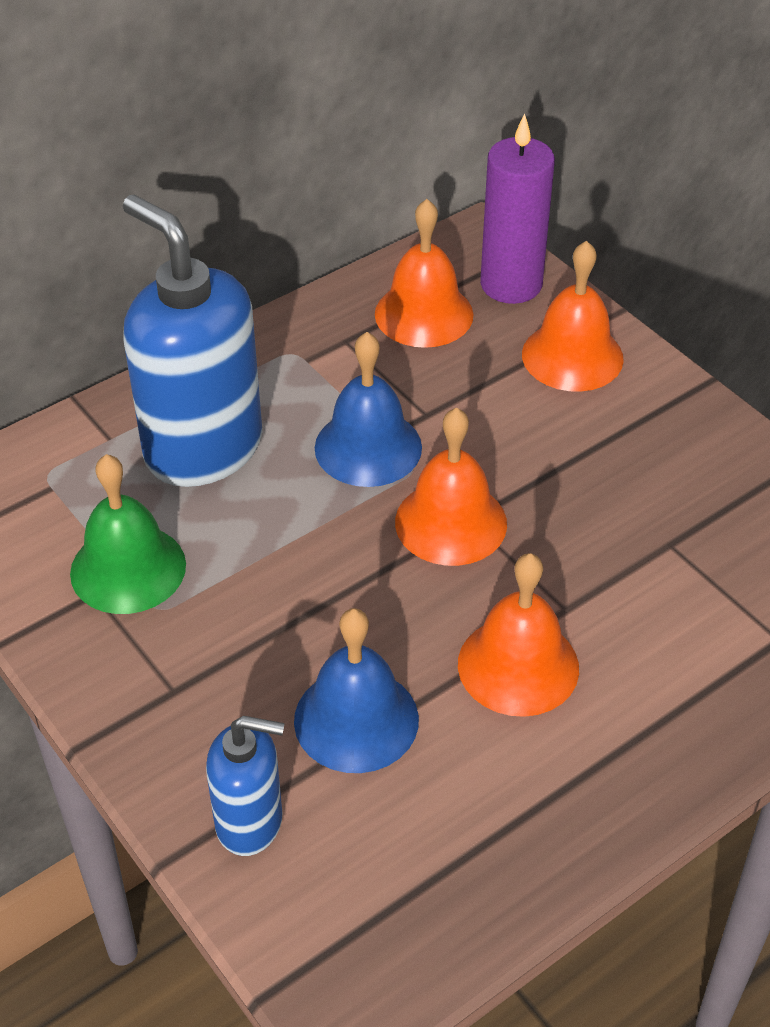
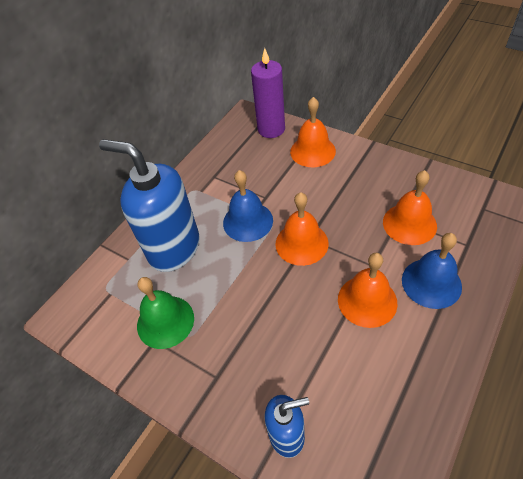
camera: 15 degrees left, 5 degrees up
(356, 719) = (309, 357): blue bell -> blue bell (431, 283)
(424, 314) = (241, 154): orange bell -> orange bell (409, 224)

